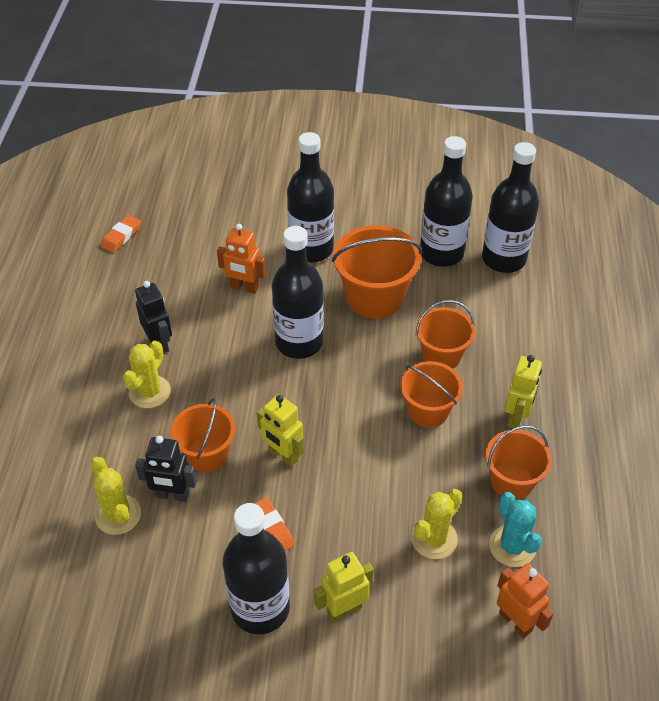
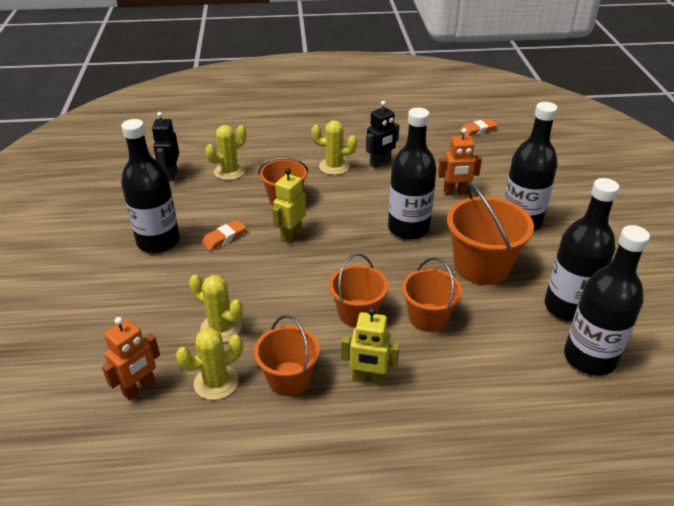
camera: 80 degrees right, 10 degrees down
(121, 236) = (477, 130): orange eraser -> orange eraser turned 45 degrees counterclockwise
(172, 495) = (248, 190): black robot -> black robot (171, 175)
(244, 287) = (455, 192): orange robot -> orange robot turned 105 degrees counterclockwise
(344, 609) = (156, 282): yellow robot -> none
(512, 546) = (216, 382): turquoise cactus -> yellow cactus

